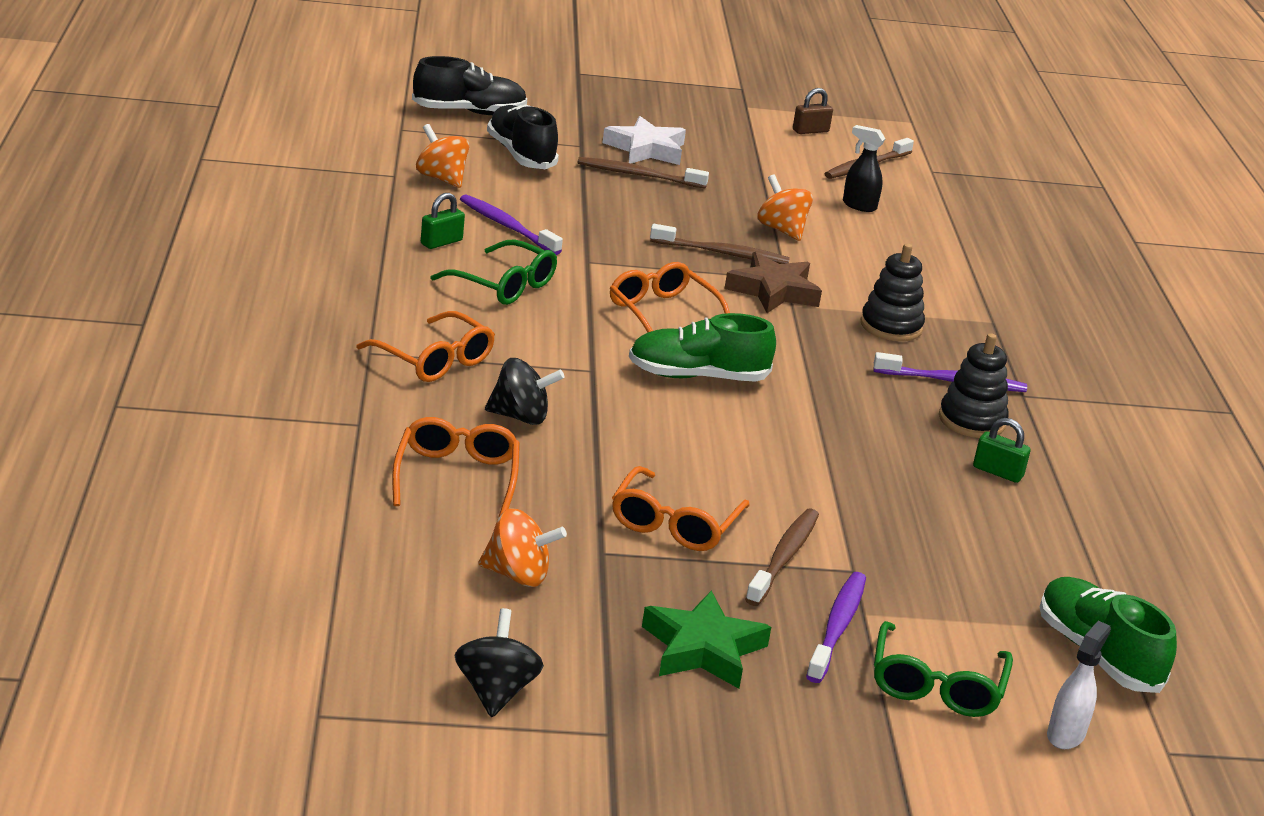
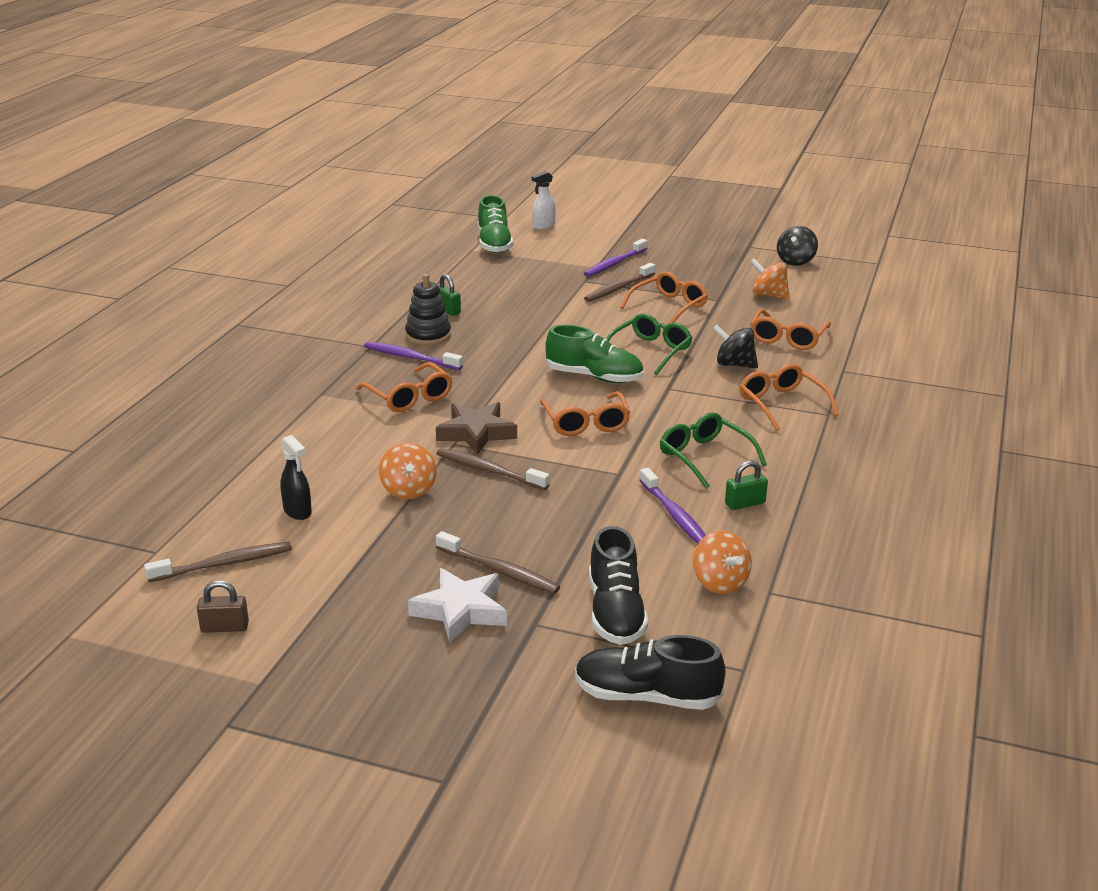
camera: 155 degrees left, 0 degrees up
(703, 649) = (688, 264): green star -> none
(891, 326) = (409, 397): black stacking toy -> orange glasses
(936, 685) = (586, 243): green glasses -> green glasses (650, 351)

